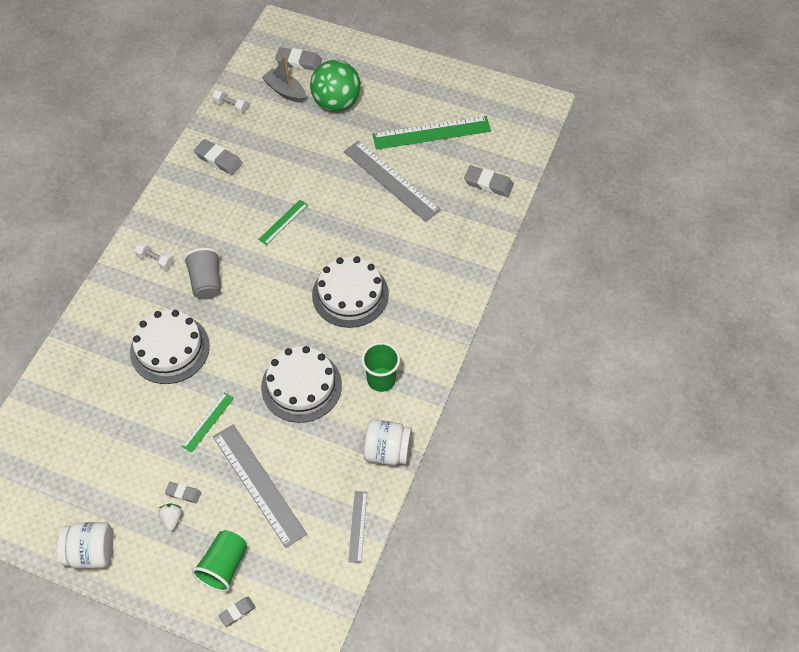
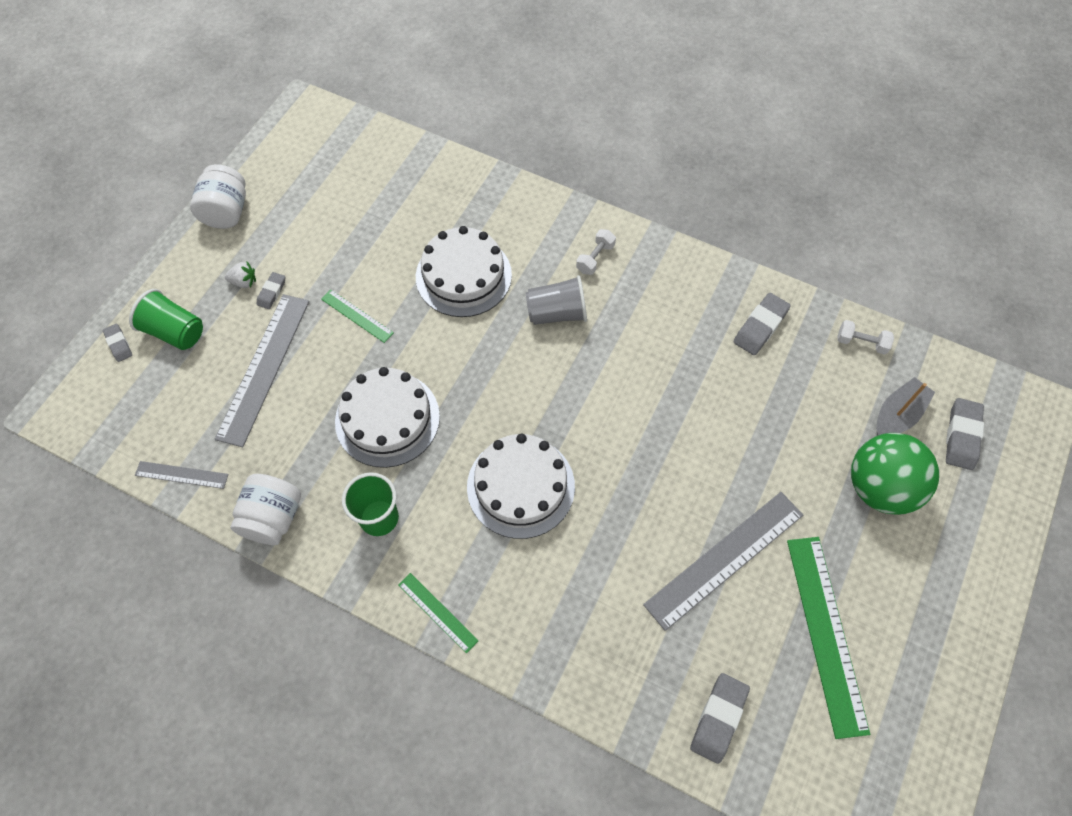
camera: 95 degrees right, 5 degrees up
(231, 106) = (861, 342): white dumbbell -> white dumbbell turned 75 degrees clockwise
(259, 484) = (264, 368): grey ruler -> grey ruler turned 45 degrees counterclockwise
(283, 222) = (650, 405): green ruler -> green ruler (438, 612)

